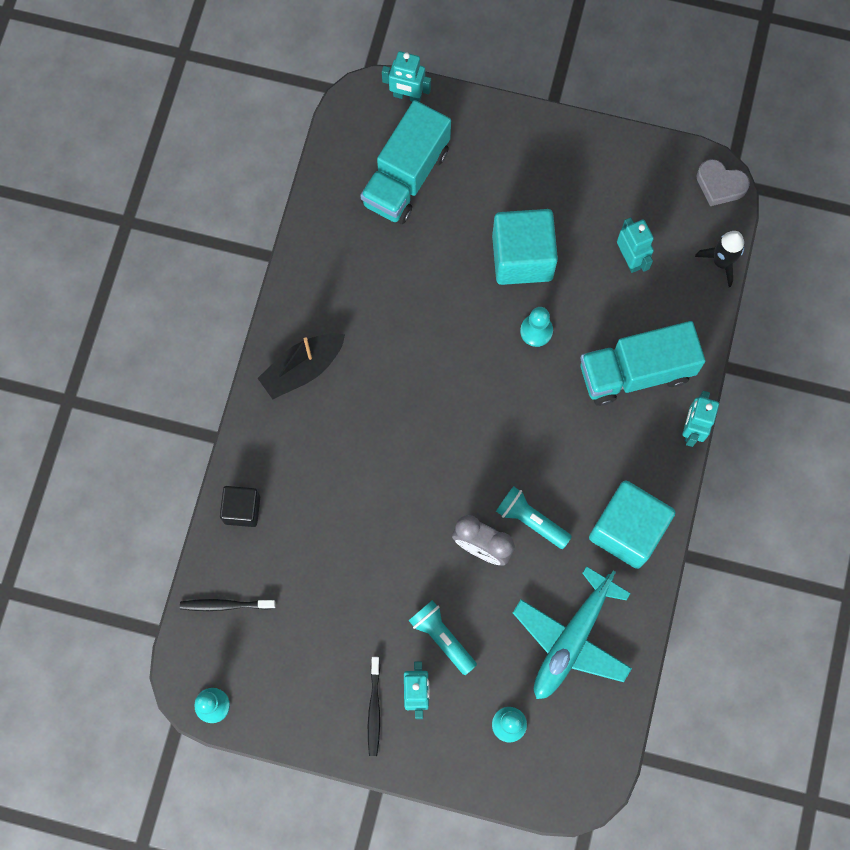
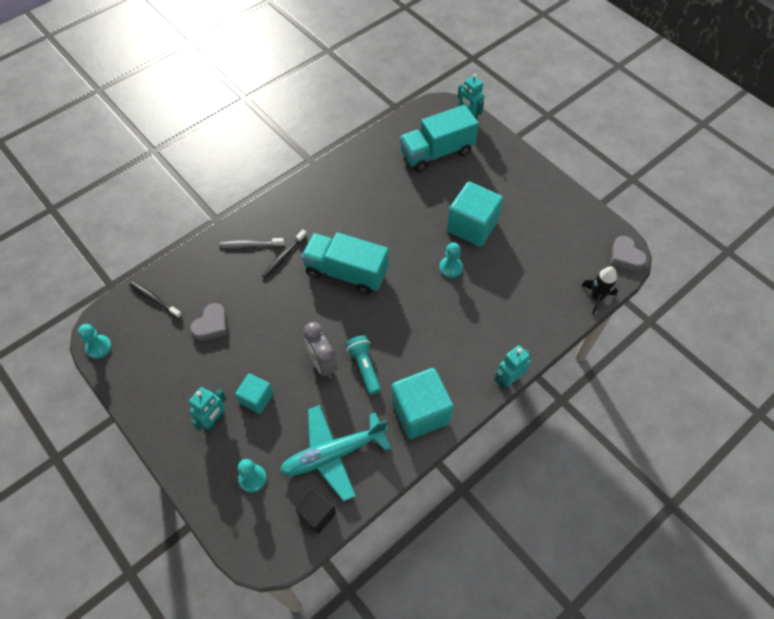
camera: 35 degrees right, 15 degrees down
(242, 509) = (208, 258): black cube -> black cube (317, 514)
(279, 458) = (250, 245): none -> grey toothbrush
(303, 369) = (302, 210): black boat -> none
(319, 589) = (211, 325): none -> grey heart
(374, 709) = (182, 412): black toothbrush -> black toothbrush (283, 257)
(442, 637) = (256, 398): turquoise flashlight -> turquoise cube
(630, 259) = (538, 263): turquoise robot -> none
(635, 372) = (495, 325): turquoise truck -> turquoise truck (346, 272)

